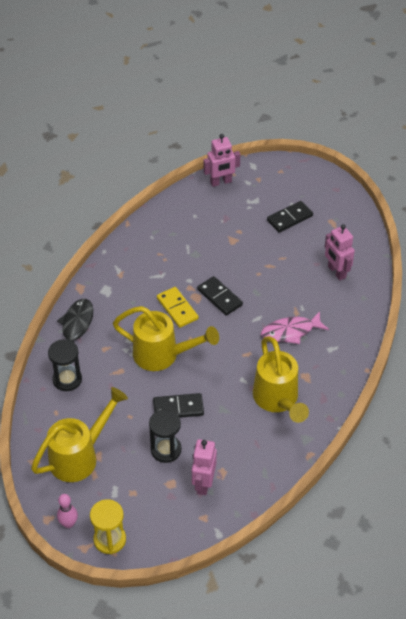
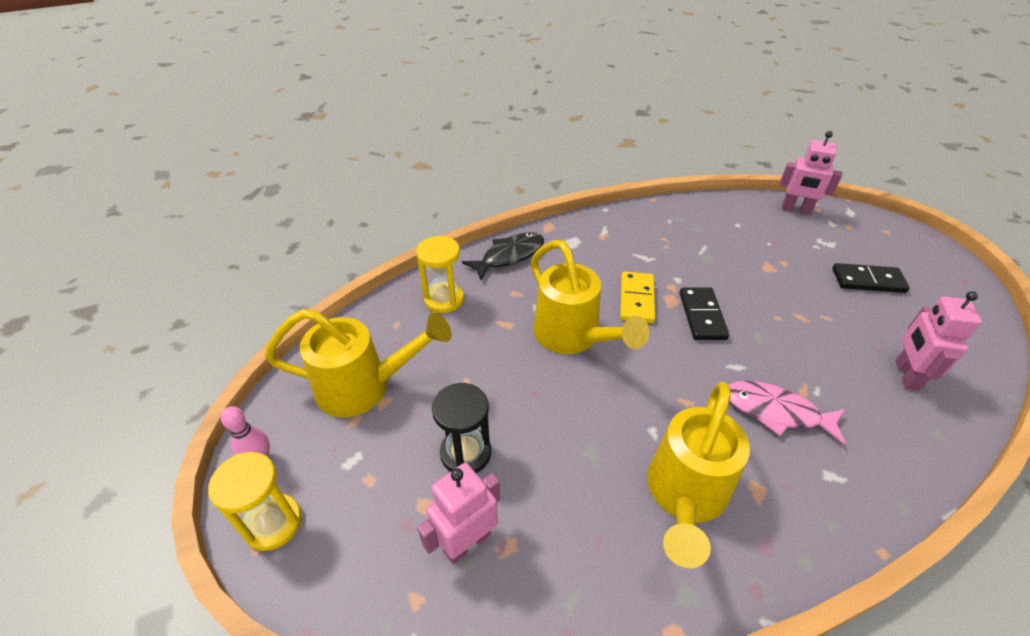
camera: 40 degrees right, 5 degrees down
(67, 379) = (444, 299): black hourglass -> yellow hourglass
(178, 408) = (533, 410): black domino -> none

